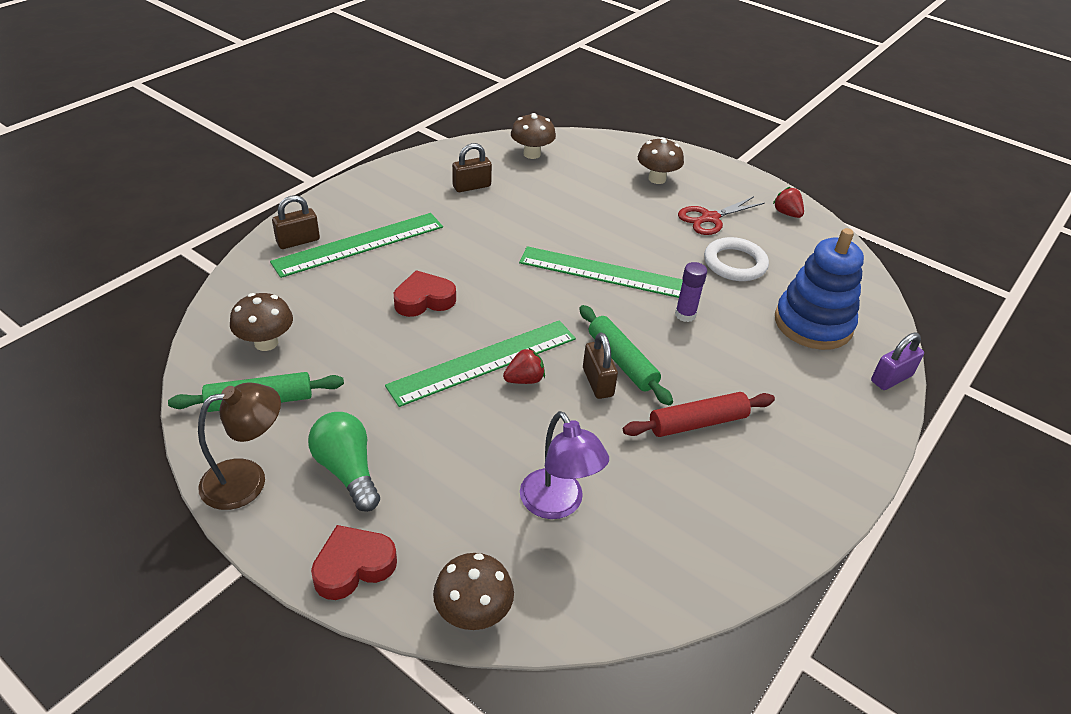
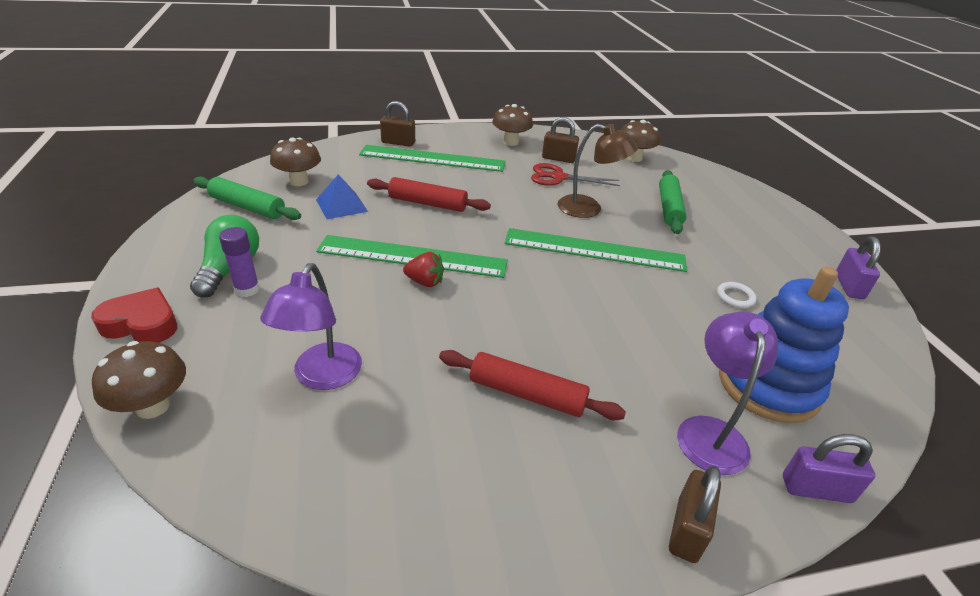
camera: 40 degrees right, 5 degrees down
(247, 480) = (174, 241): brown lamp -> brown lamp (589, 208)
(349, 346) = (341, 205): none -> blue pyramid
(424, 300) = (427, 203): red heart -> red rolling pin
(597, 382) = (480, 314): brown padlock -> brown padlock (687, 529)
(607, 273) = (594, 250): green ruler -> green ruler turned 45 degrees counterclockwise
(622, 361) = (521, 312): green rolling pin -> green rolling pin (669, 208)
(657, 179) = (730, 210): brown mushroom -> brown mushroom (511, 142)
(685, 315) = (629, 309): purple glue stick -> purple glue stick (247, 289)
(709, 218) = (750, 255): red scissors -> red scissors (558, 177)
(735, 263) = (735, 297): white ring -> white ring, size x0.52
(787, 213) = (849, 286): red strawberry -> purple padlock
(815, 377) = (710, 432): none -> purple lamp

